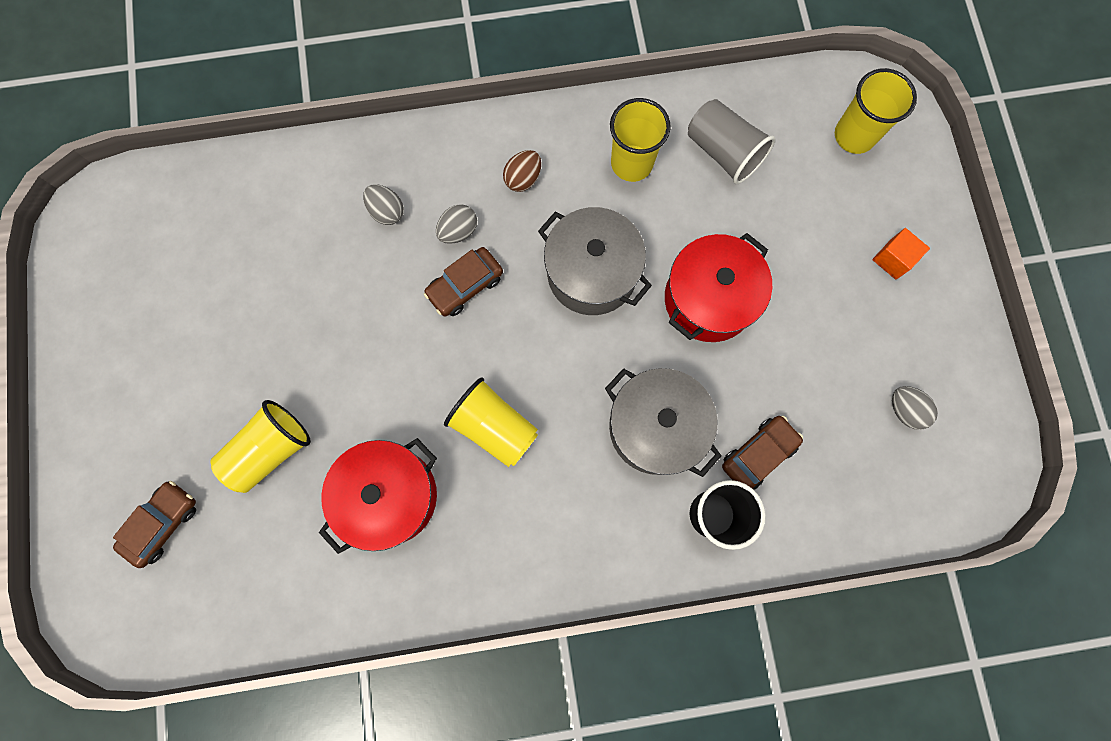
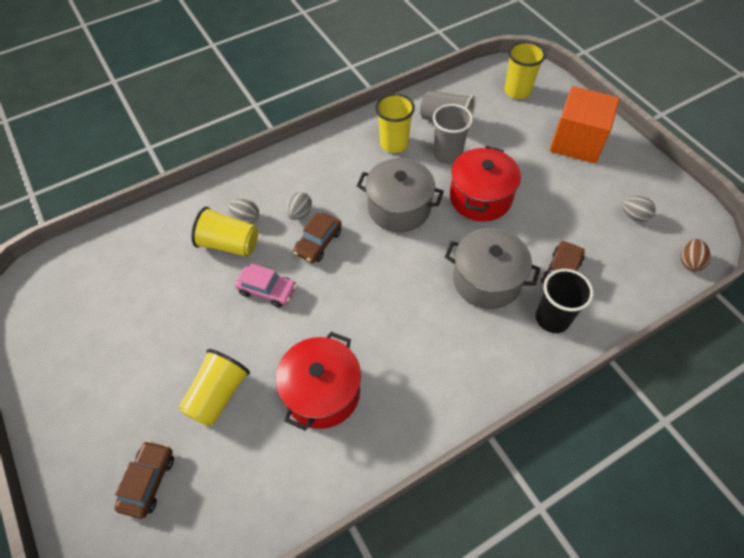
camera: 20 degrees left, 20 degrees down
(376, 331) = (267, 290): none -> pink car
(494, 427) = (378, 319): yellow cup -> yellow cup (229, 244)
(523, 178) = (329, 172): brown egg -> brown egg (689, 262)
(698, 210) = (447, 154): none -> grey cup
(893, 259) = (576, 142): orange cube -> orange cube, size x2.29

